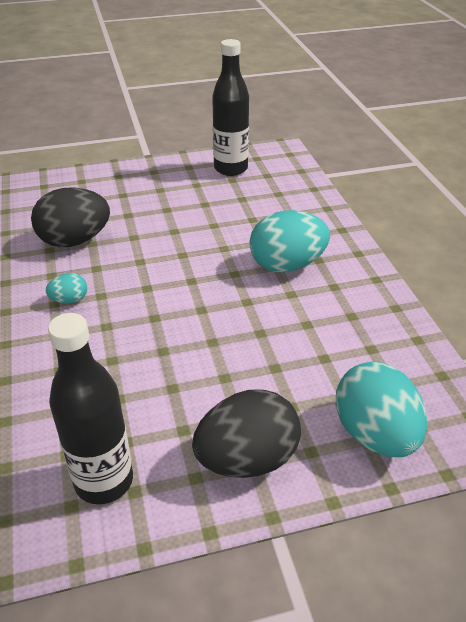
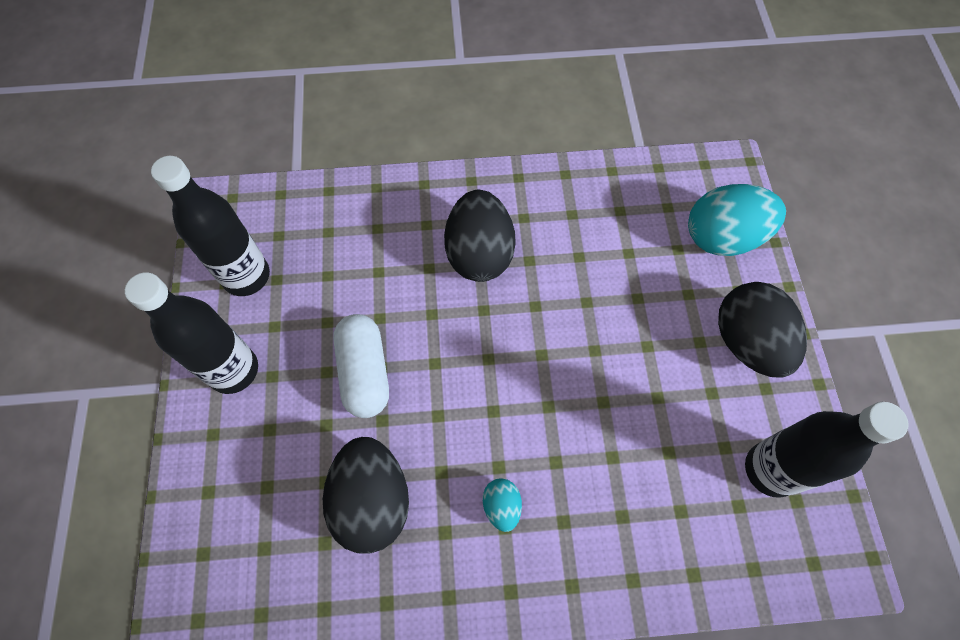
camera: 80 degrees left, 25 degrees up
(161, 175) = (233, 370): none -> black bottle
(169, 224) = (365, 372): none -> white capsule
(287, 265) = (479, 253): turquoise egg -> black egg

